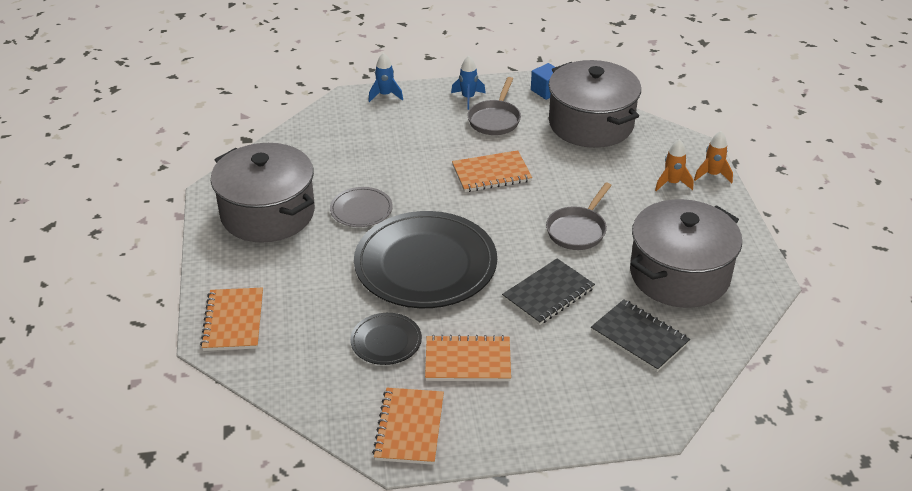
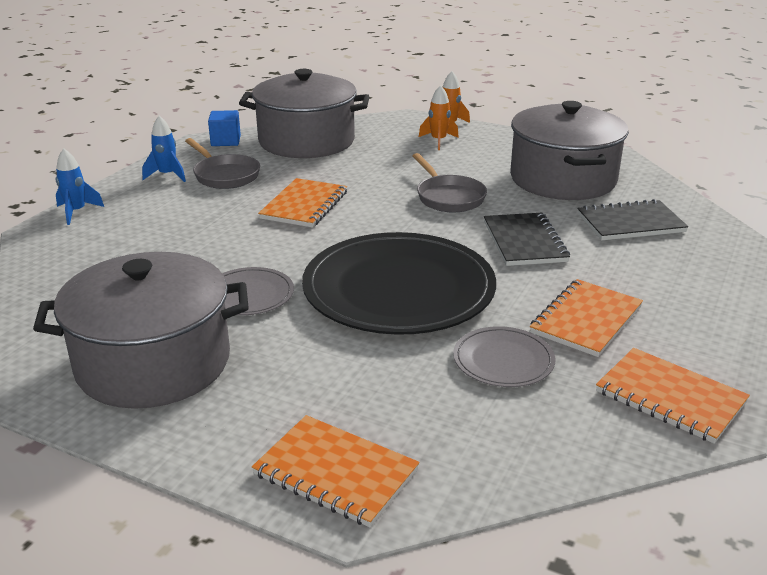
camera: 55 degrees left, 10 degrees down
(386, 341) = (503, 360): black plate -> grey plate

